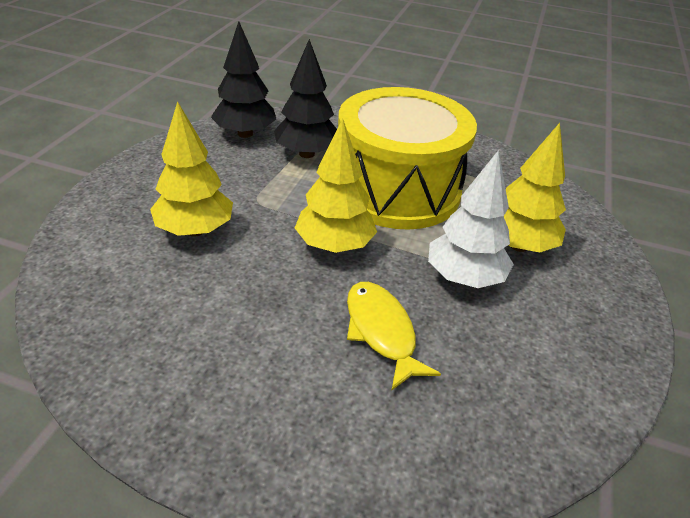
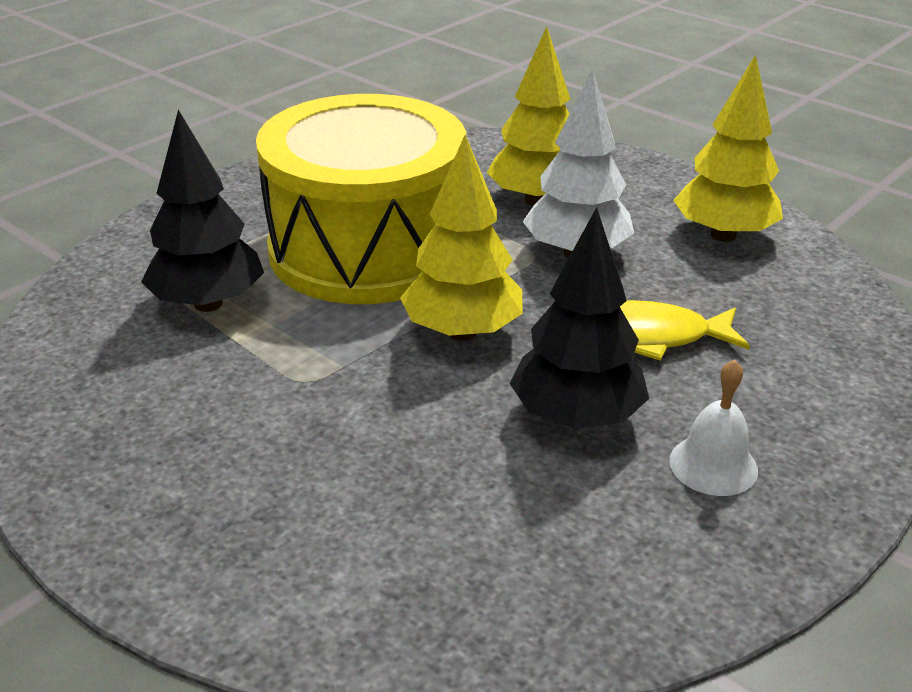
camera: 65 degrees left, 5 degrees down
(195, 230) = (345, 461): yellow tree -> yellow tree (723, 235)
(245, 134) = (84, 354): black tree -> black tree (576, 417)
(248, 390) = (713, 465): none -> white bell

